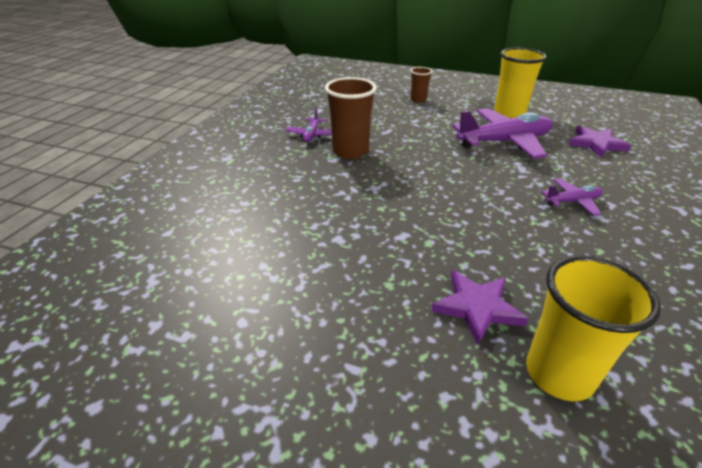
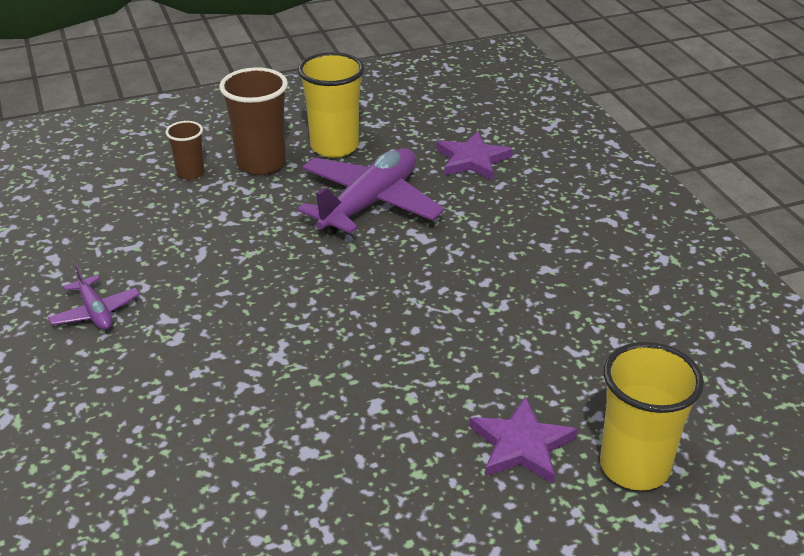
camera: 40 degrees left, 0 degrees up
(350, 151) = (186, 313): brown cup -> brown cup (261, 164)
(572, 201) = (508, 261): purple plane -> none

